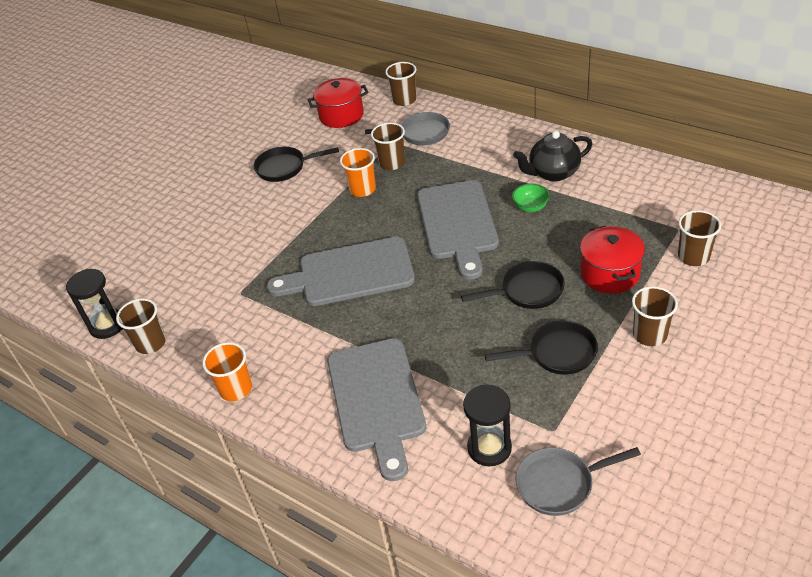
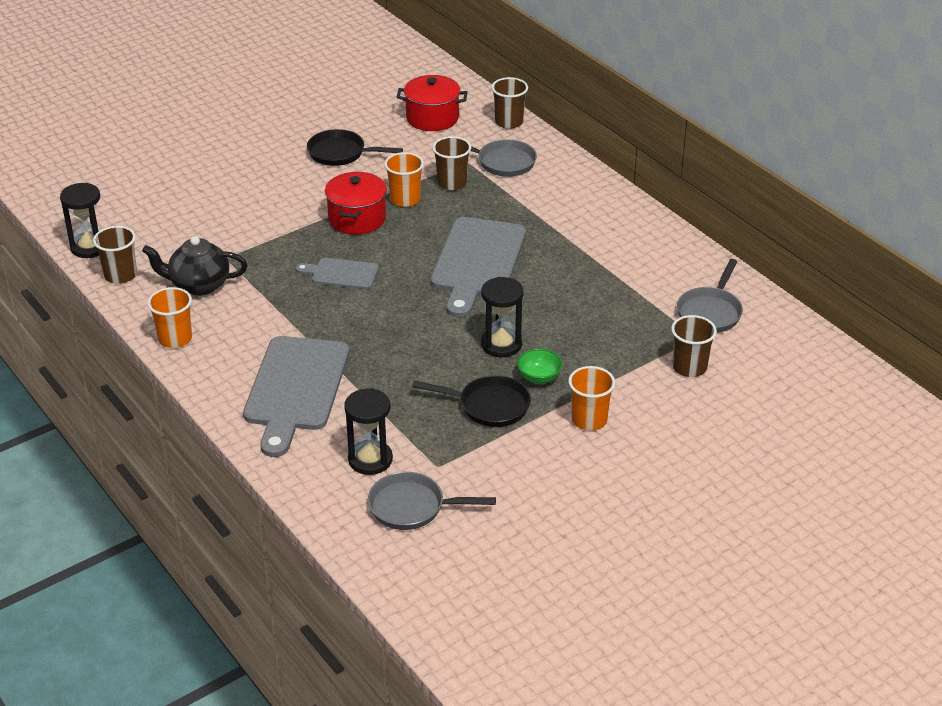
camera: 15 degrees right, 5 degrees down
(350, 273) = (341, 274): grey cutting board -> grey cutting board, size x0.52
(528, 291) = (501, 344): black pan -> black hourglass
(530, 207) = (562, 270): green bowl -> green bowl (539, 378)
(553, 173) = (610, 244): black teapot -> black teapot (199, 285)
(610, 274) = (593, 355): red pot -> red pot (357, 218)
(650, 335) = (589, 420): brown cup -> orange cup
(672, 203) = (710, 312): none -> grey pan

